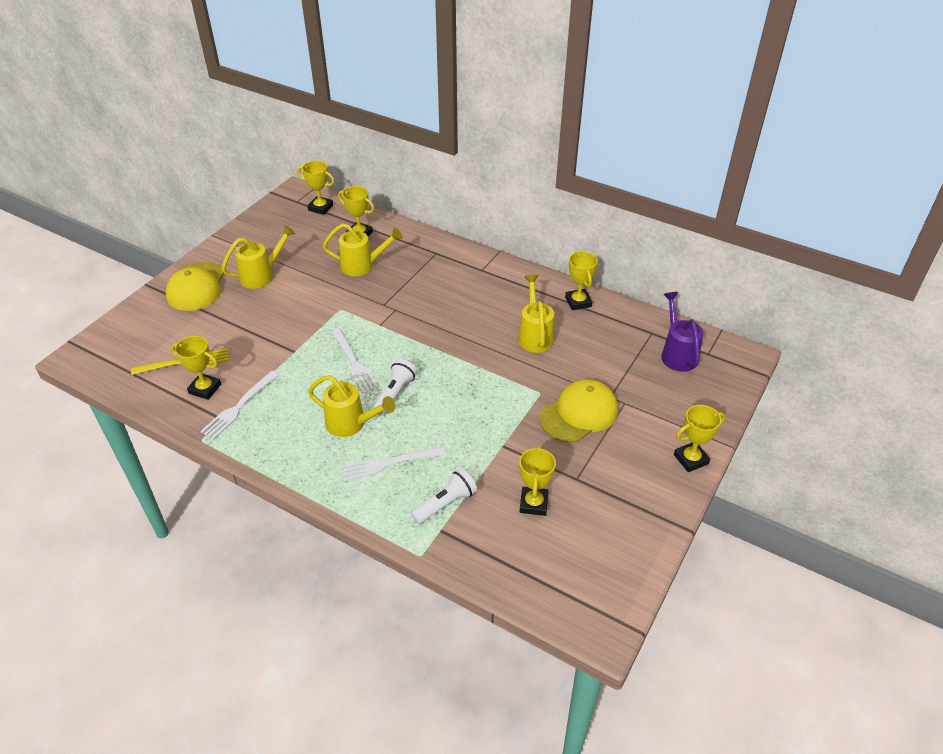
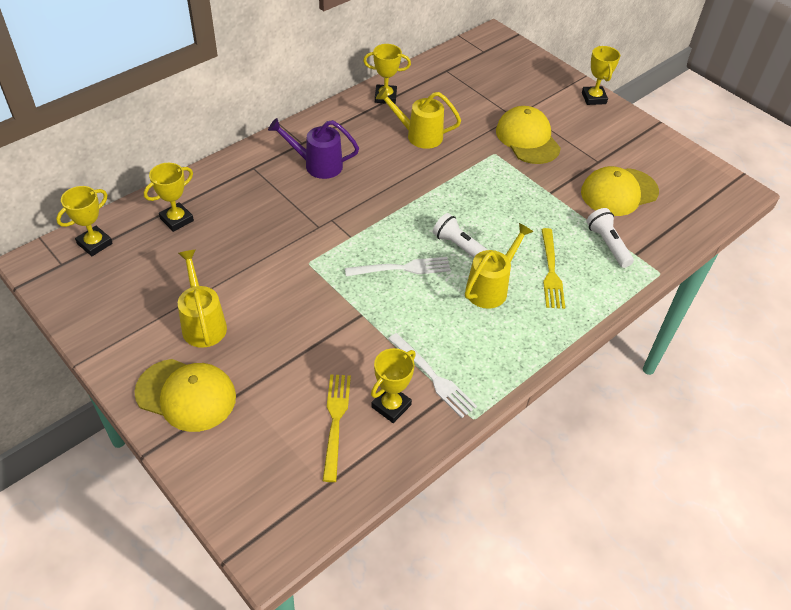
camera: 75 degrees left, 5 degrees up
(362, 266) = (240, 229): yellow watering can -> none
(388, 464) = (551, 271): white fork -> yellow fork
(533, 503) = (619, 192): yellow trophy -> yellow cap
(677, 354) = (477, 66): purple watering can -> purple watering can (317, 165)

